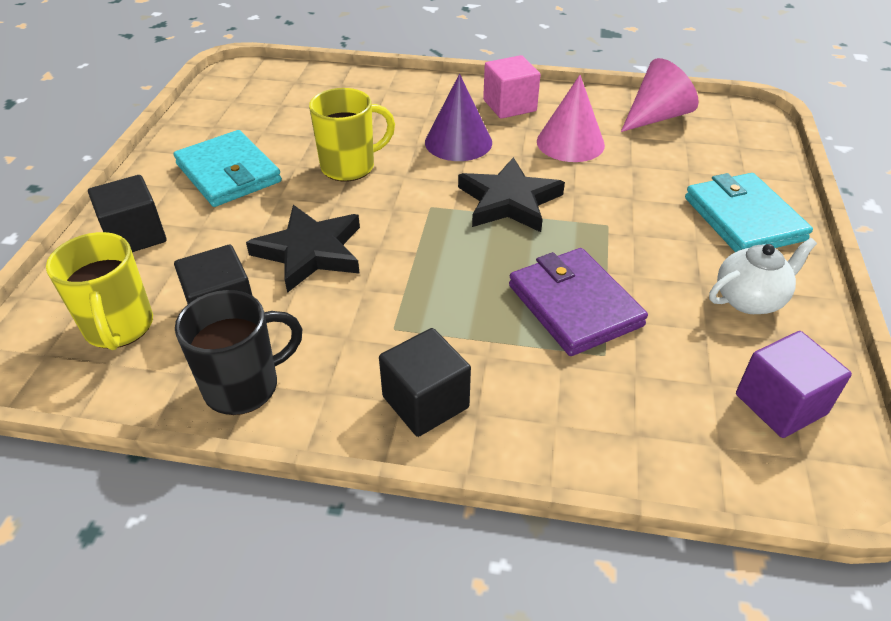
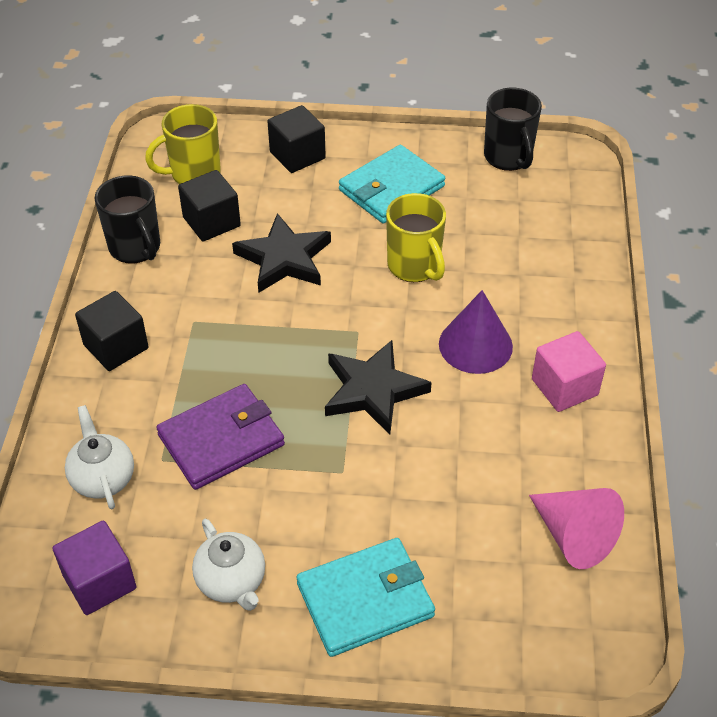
camera: 85 degrees right, 5 degrees up
(218, 104) = (508, 157): none -> black mug
(570, 143) = (493, 444): pink cone -> none
(638, 407) = (103, 478): none -> white teapot

